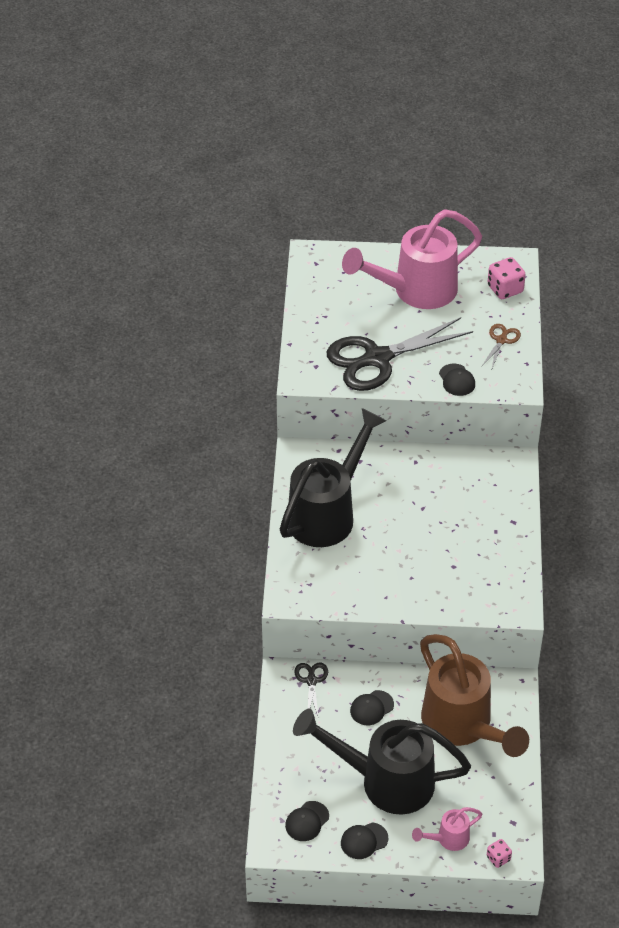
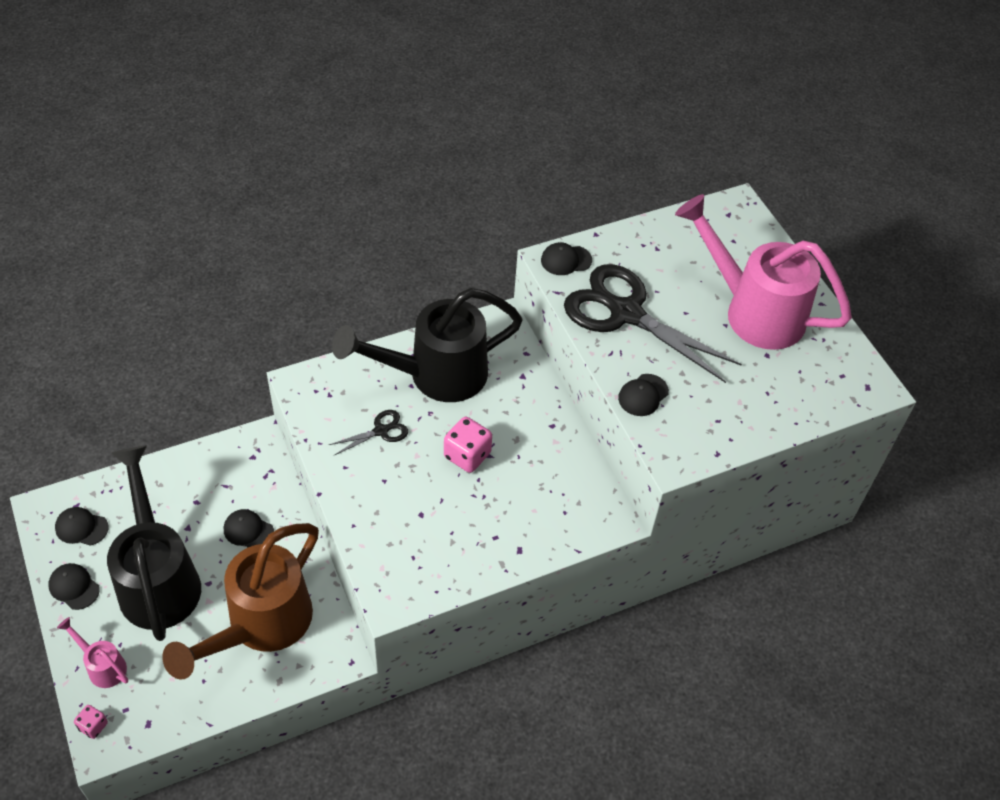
camera: 60 degrees right, 5 degrees up
(305, 371) = (566, 260): none -> black cap
(311, 680) = (260, 465): black scissors -> black scissors (381, 431)
(328, 512) = (434, 375): black watering can -> black watering can turned 150 degrees clockwise
(501, 340) = (736, 416): brown scissors -> none
(505, 289) = (821, 392): pink dice -> pink dice (467, 455)

